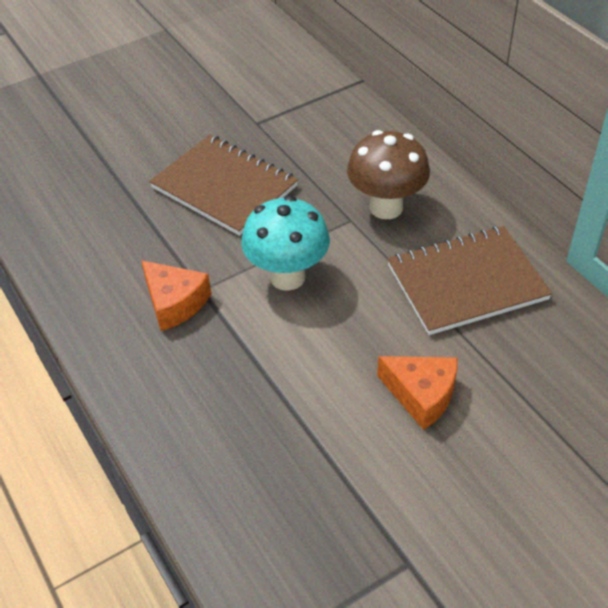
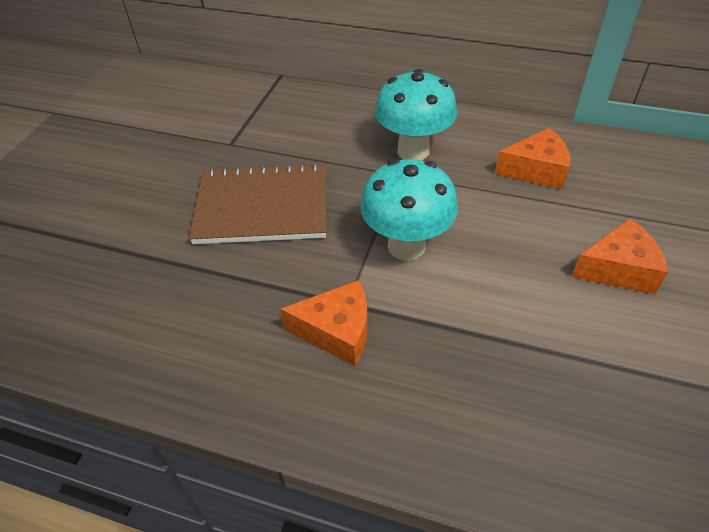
camera: 40 degrees left, 0 degrees up
(386, 207) = (413, 151): brown mushroom -> turquoise mushroom
(467, 282) = (536, 170): brown notebook -> orange cheese

